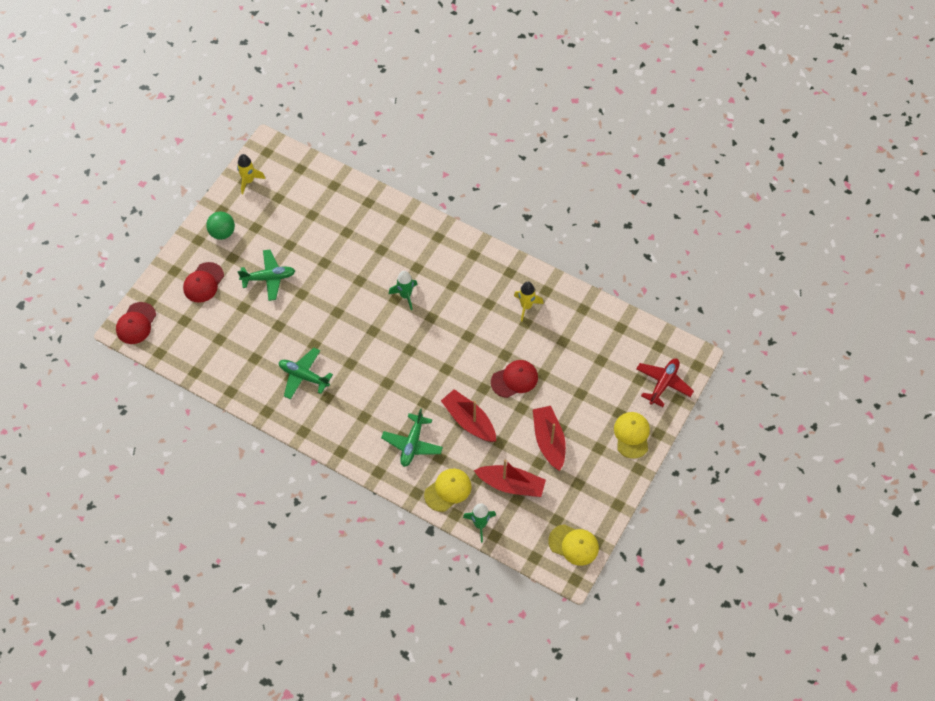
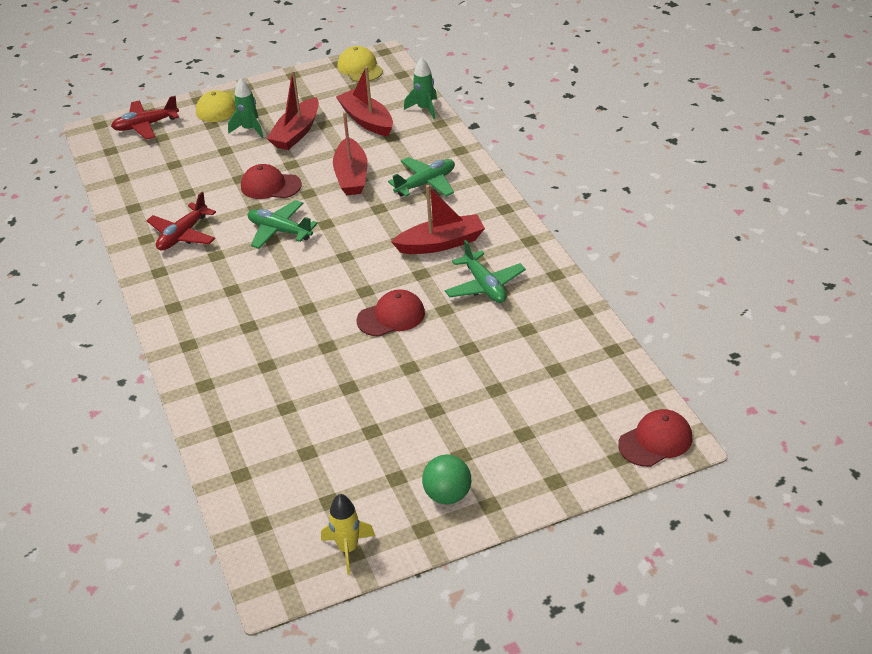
camera: 140 degrees left, 20 degrees down
(203, 282) = (525, 444): red cap -> red cap (391, 317)
(269, 278) = (434, 405): green plane -> green plane (280, 231)
(358, 395) = (441, 243): none -> red boat
(405, 295) = (293, 305): green rocket -> green rocket (249, 129)
(448, 490) = (428, 140): yellow cap -> none
(526, 306) = (183, 235): yellow rocket -> red plane

